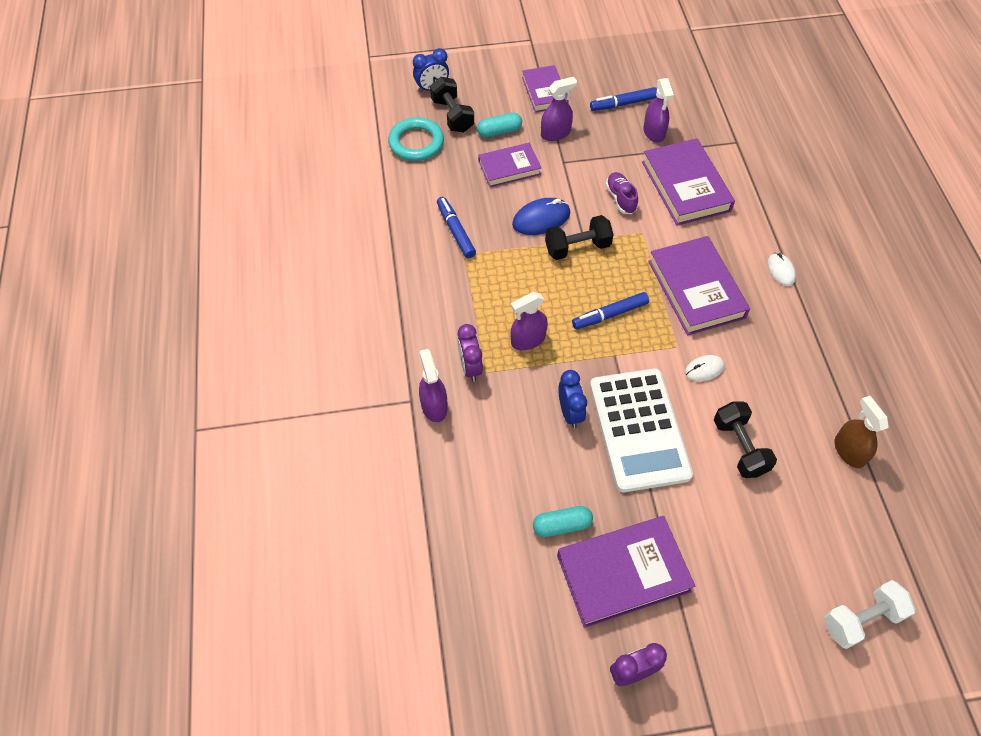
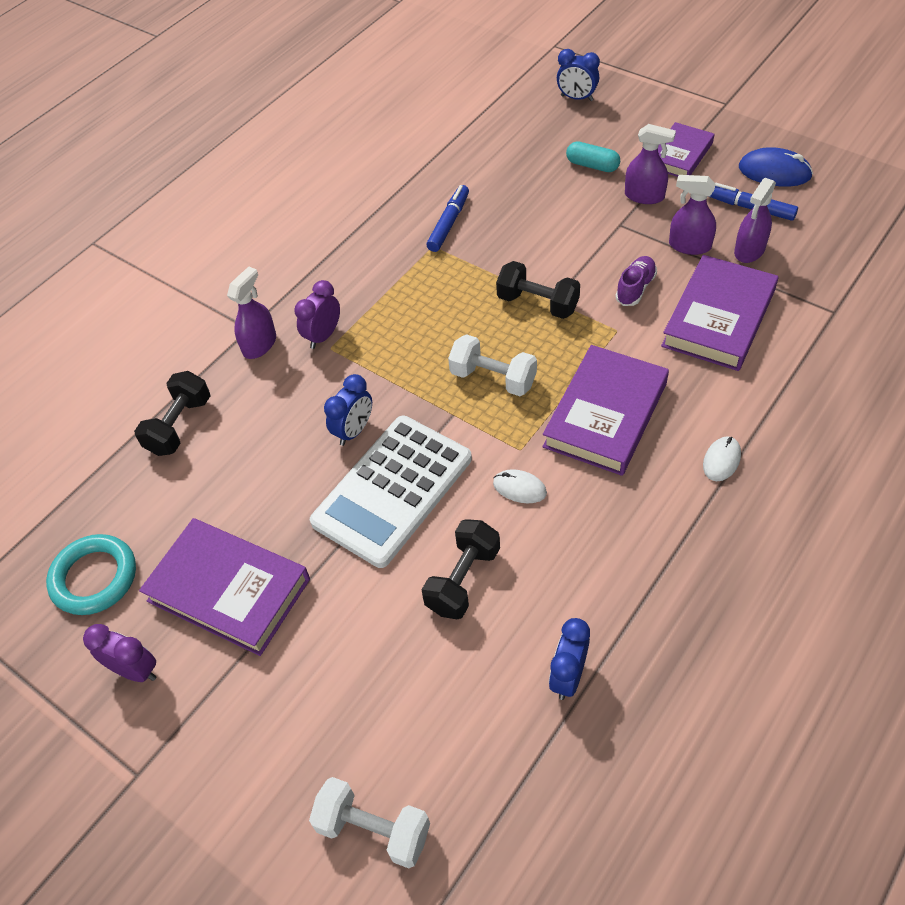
camera: 50 degrees right, 5 degrees down
(416, 143) = (506, 135): turquoise ring -> turquoise ring (94, 578)
(452, 115) = (566, 130): black dumbbell -> black dumbbell (179, 426)
(509, 168) = (562, 200): purple book -> none
(528, 340) = (396, 348): purple spray bottle -> purple spray bottle (689, 246)
(541, 219) = (535, 259): blue mouse -> blue mouse (774, 172)
(562, 525) = (233, 511): turquoise capsule -> none
(610, 314) = (493, 378): blue marker -> white dumbbell
(849, 451) = (568, 676): brown spray bottle -> blue clock

